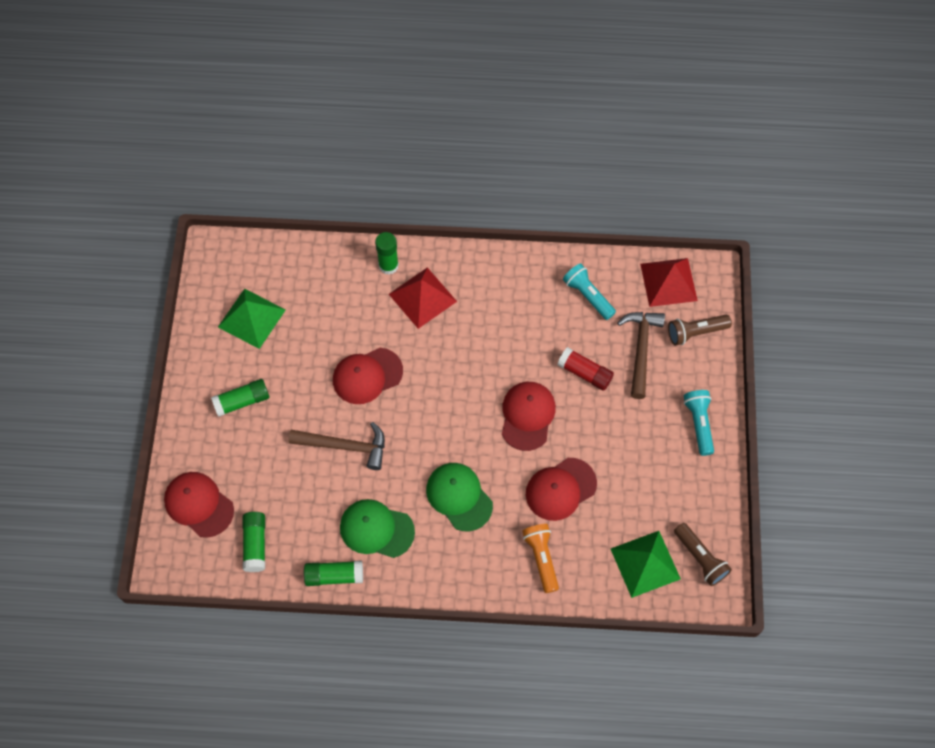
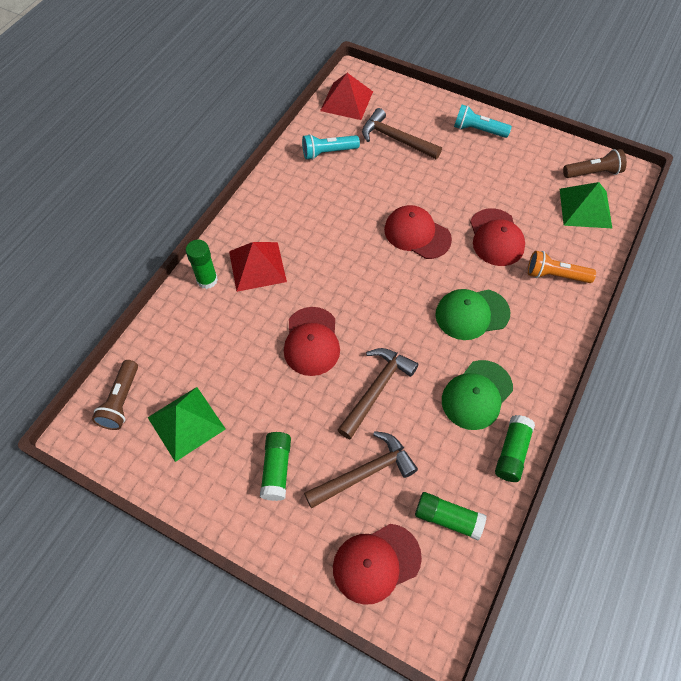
camera: 65 degrees left, 5 degrees down
(267, 467) = (365, 472): none -> brown hammer
(585, 373) = (397, 181): red glue stick -> none
(695, 332) = (399, 103): brown flashlight -> brown flashlight (121, 401)

